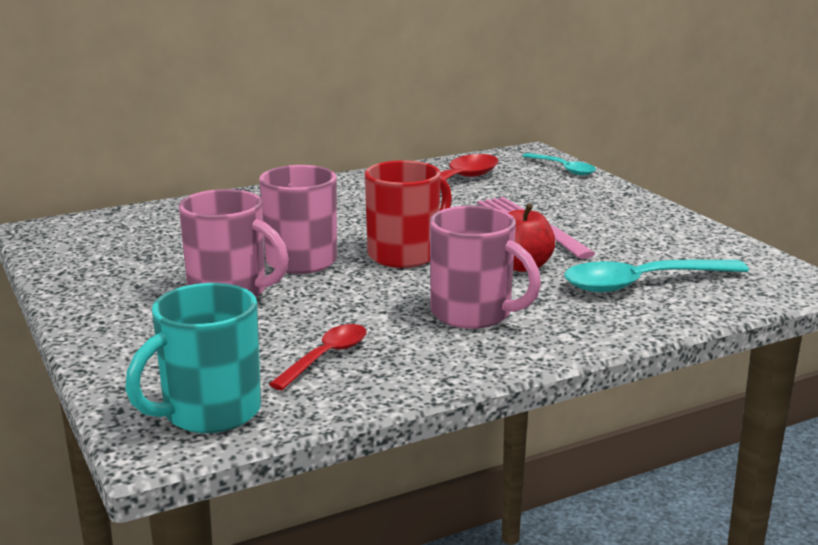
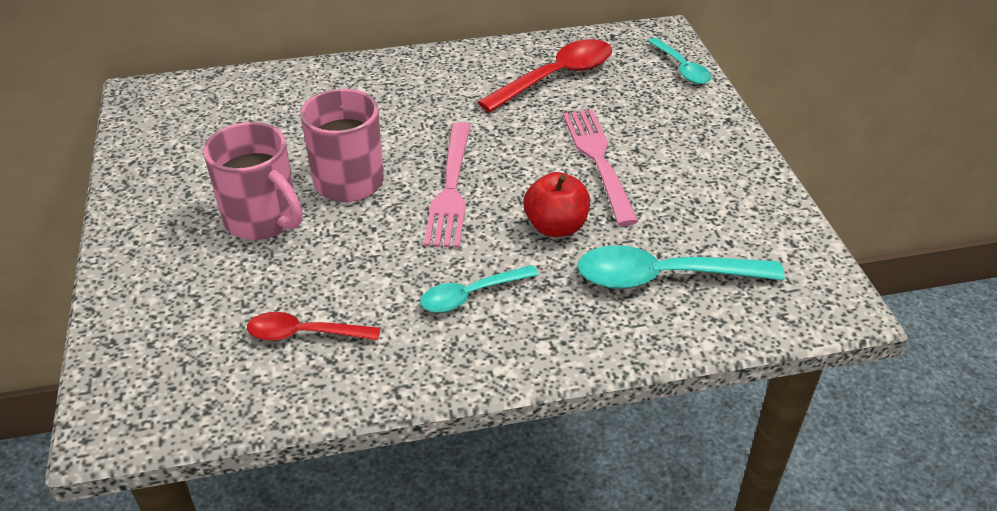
camera: 15 degrees right, 20 degrees up
(209, 413) = (168, 393): turquoise mug -> none
(326, 357) = (304, 334): red spoon -> red spoon turned 135 degrees counterclockwise
(405, 255) = (451, 188): red mug -> pink fork
(473, 314) = (471, 295): pink mug -> turquoise spoon

